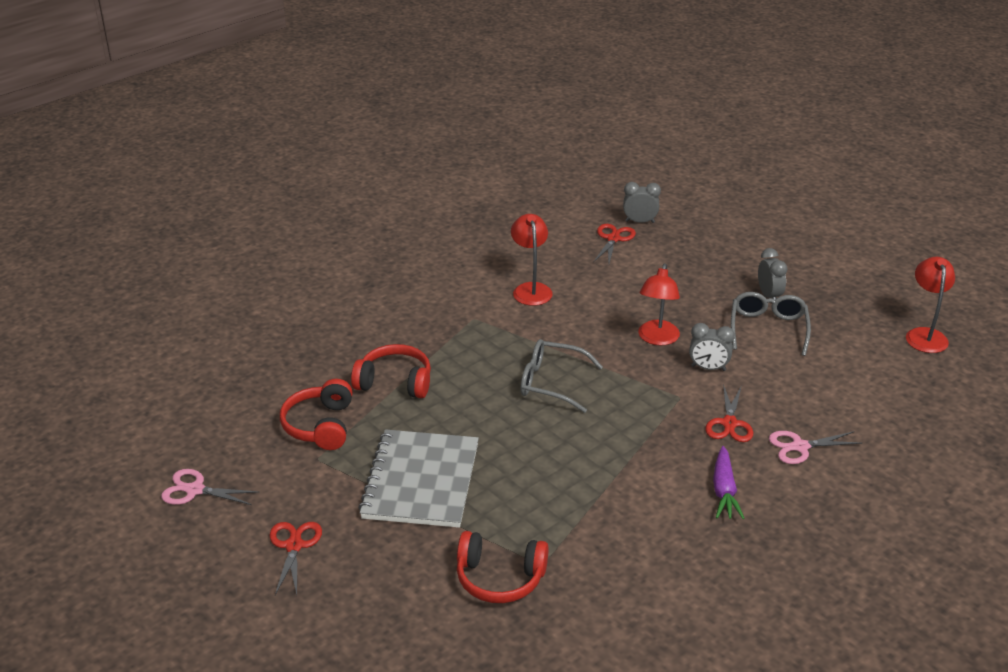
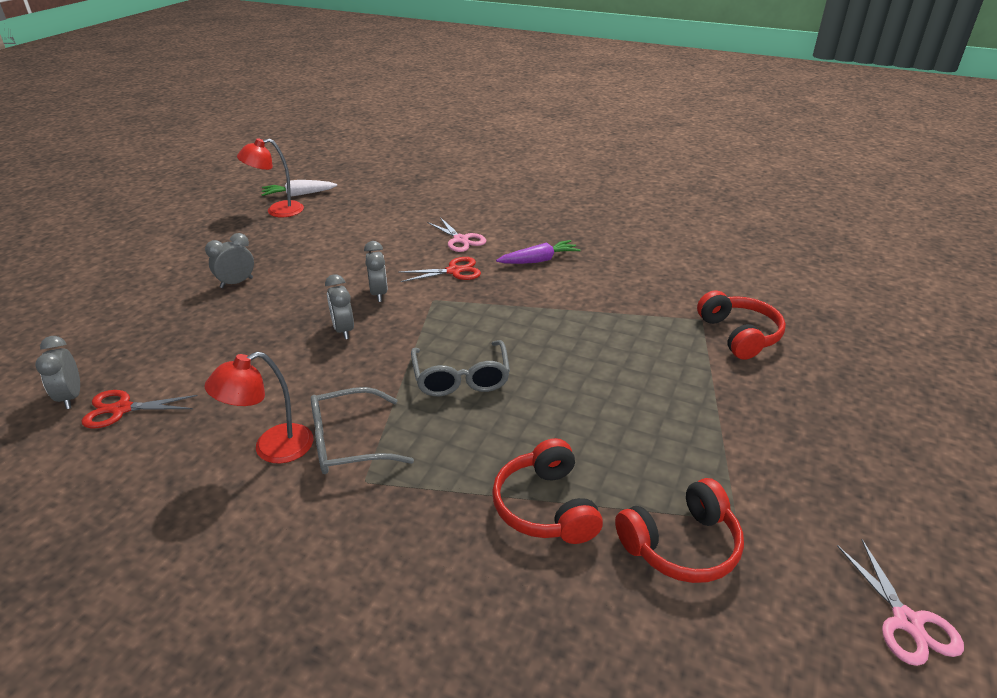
camera: 115 degrees left, 0 degrees up
(294, 546) = (860, 475): red scissors -> none
(421, 481) = (683, 418): grey notebook -> none
(657, 339) = (343, 330): red lamp -> grey clock
(768, 329) = (298, 275): grey glasses -> grey glasses (350, 442)
(969, 355) = (298, 194): none -> white carrot

